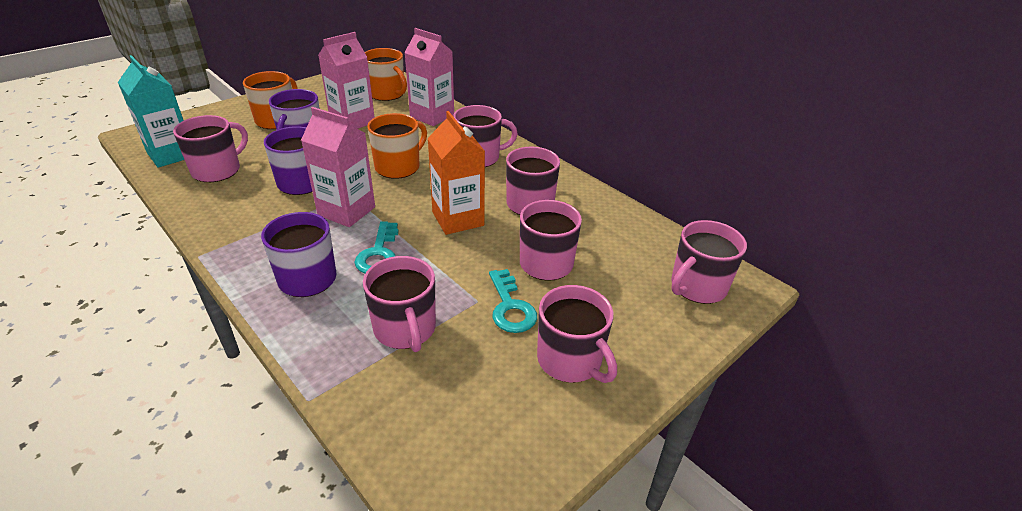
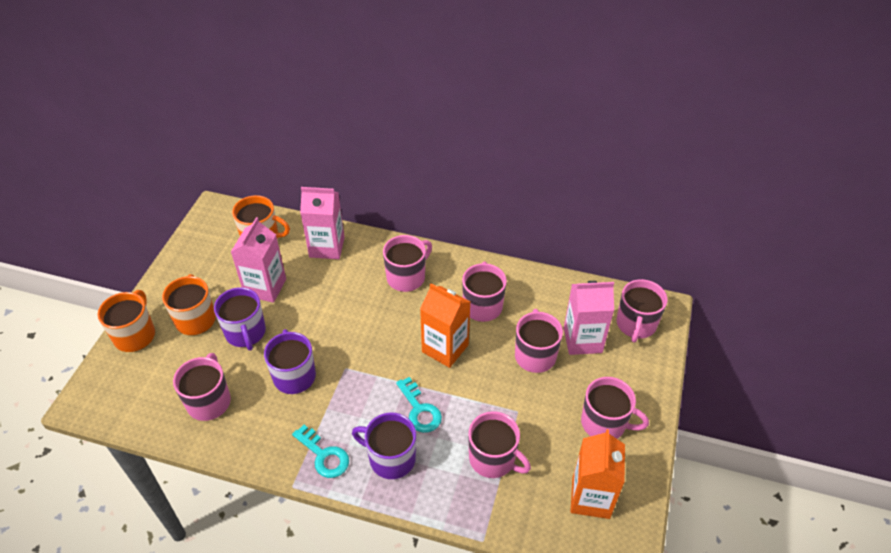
camera: 30 degrees left, 10 degrees up
(171, 154) = (146, 406): turquoise carton -> none
(346, 211) = (358, 385): pink carton -> pink carton (582, 340)
(398, 167) = (354, 319): orange mug -> orange mug (135, 335)
(478, 428) = (591, 497): none -> orange carton
(510, 307) = (541, 404): turquoise key -> turquoise key (324, 455)

